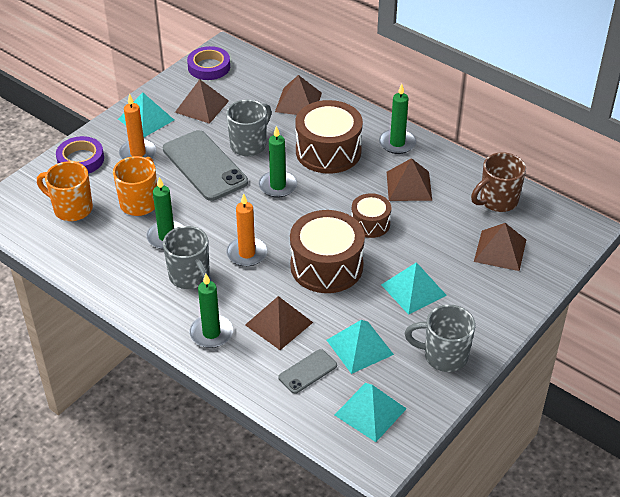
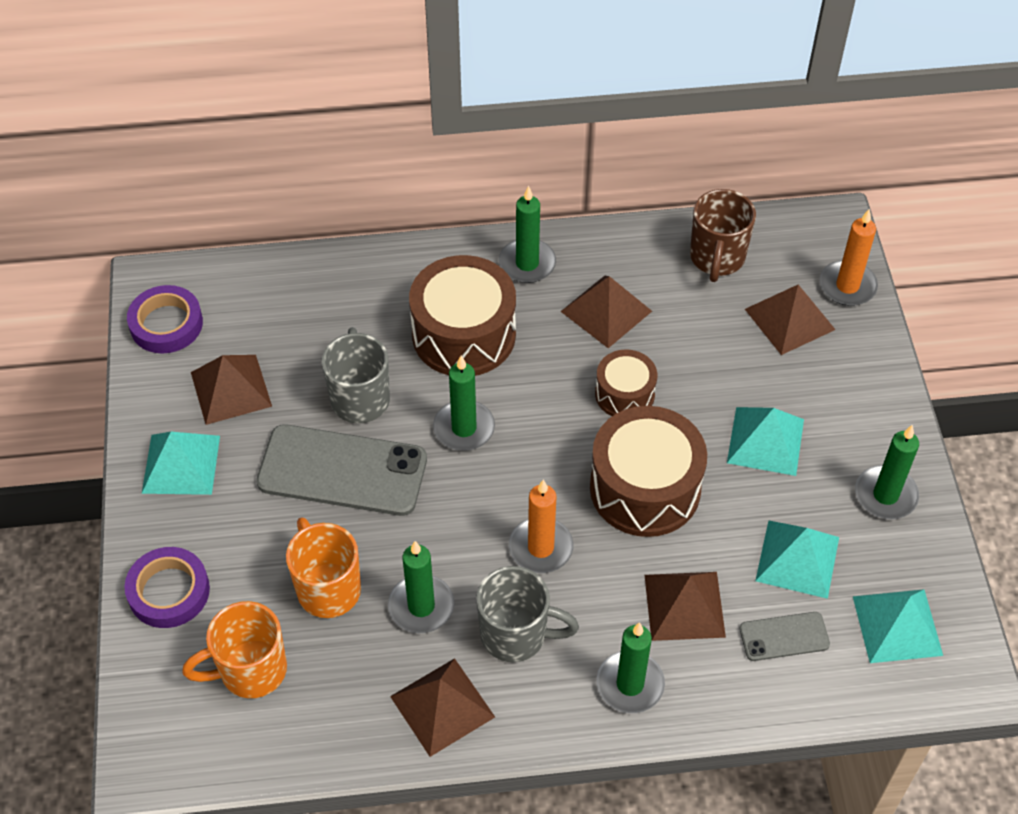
camera: 45 degrees left, 10 degrees up
(138, 153) = (235, 521): orange candle -> orange candle (847, 286)
(298, 102) = (345, 292): brown pyramid -> brown pyramid (442, 706)
(307, 371) = (784, 636): grey phone -> grey phone turned 75 degrees clockwise
(444, 356) = (885, 495): grey mug -> green candle

